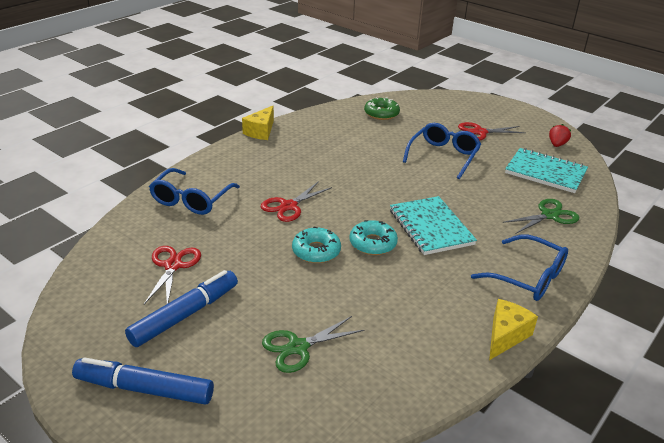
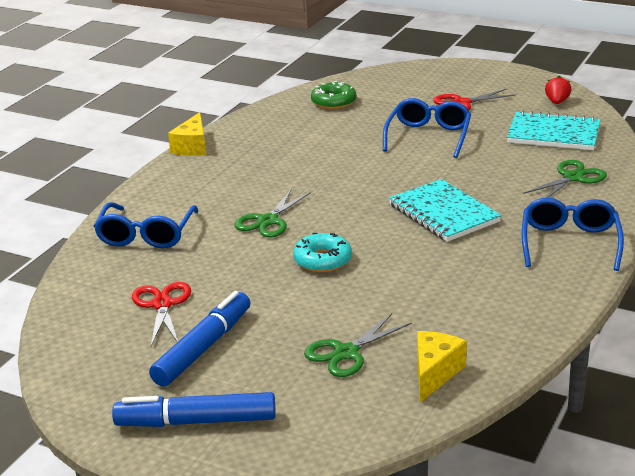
camera: 10 degrees left, 5 degrees down
(288, 206) = (268, 221): red scissors -> green scissors
(373, 243) = (384, 241): turquoise donut -> none
(505, 336) = (564, 300): yellow cheese -> yellow cheese (434, 373)
(528, 277) = (569, 242): blue glasses -> blue glasses turned 105 degrees counterclockwise

